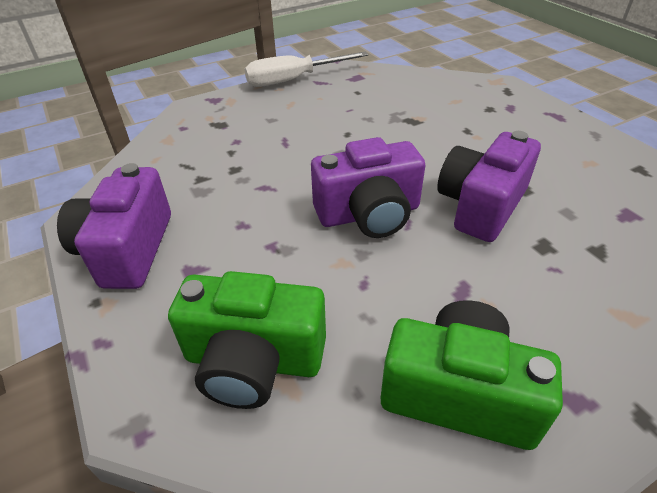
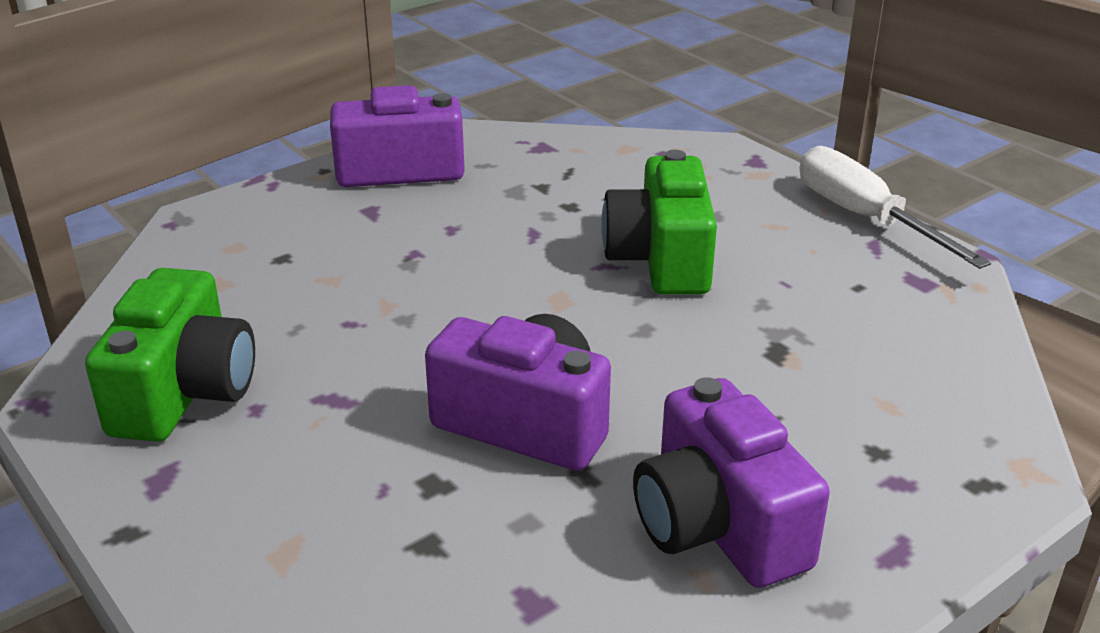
camera: 80 degrees right, 10 degrees down
(253, 361) = (241, 264): green camera -> green camera (660, 259)
(369, 214) = (486, 318): purple camera -> purple camera (718, 526)

